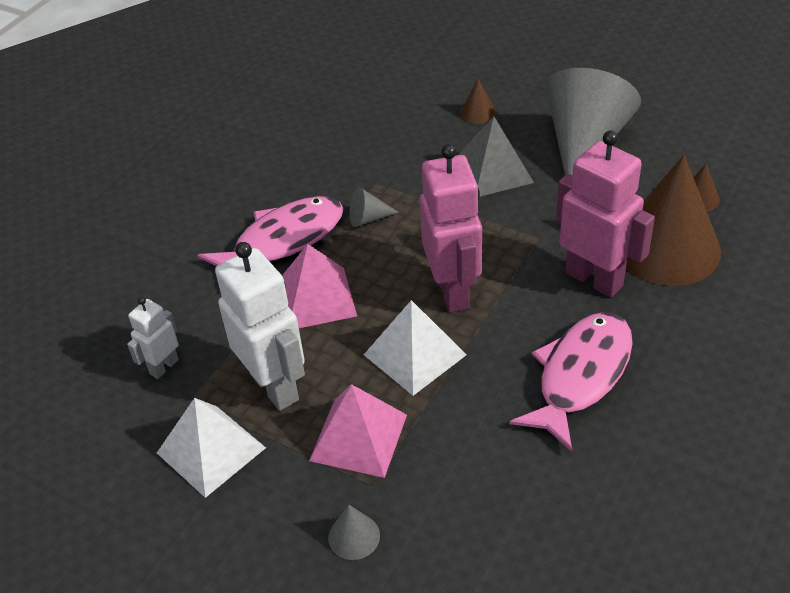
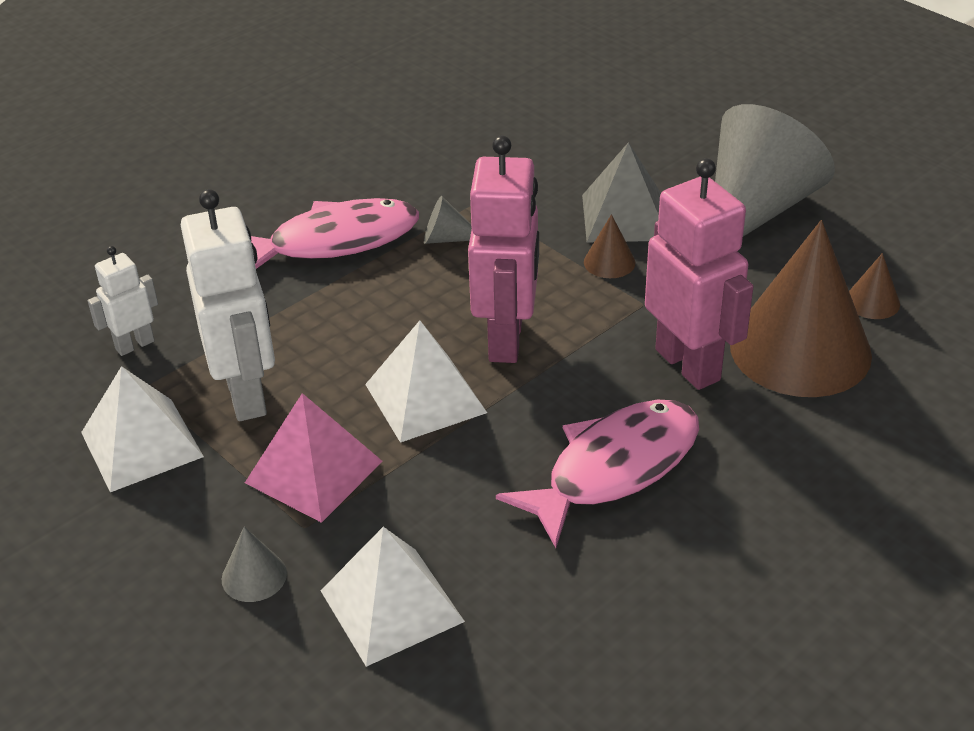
camera: 15 degrees right, 5 degrees down
(316, 298) = (342, 311): pink pyramid -> none
(470, 530) = (391, 605): none -> white pyramid
(478, 112) = (639, 148): brown cone -> brown cone (609, 262)

